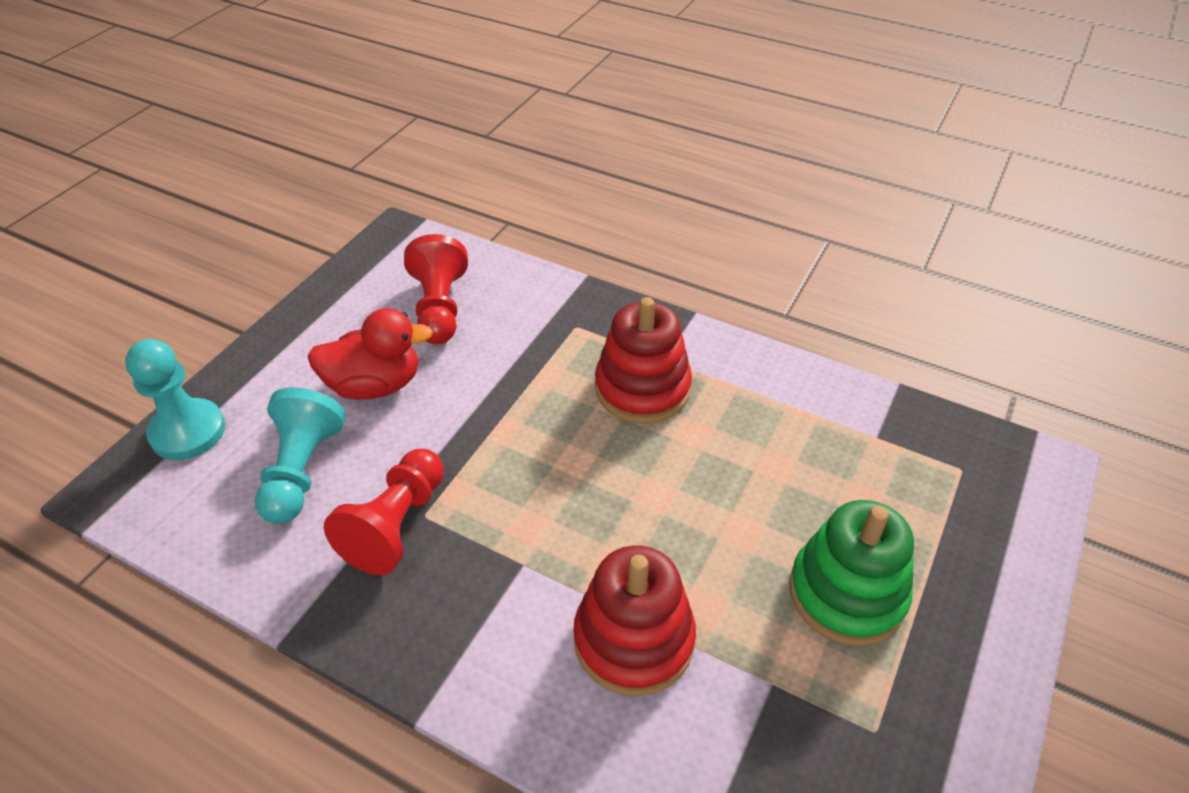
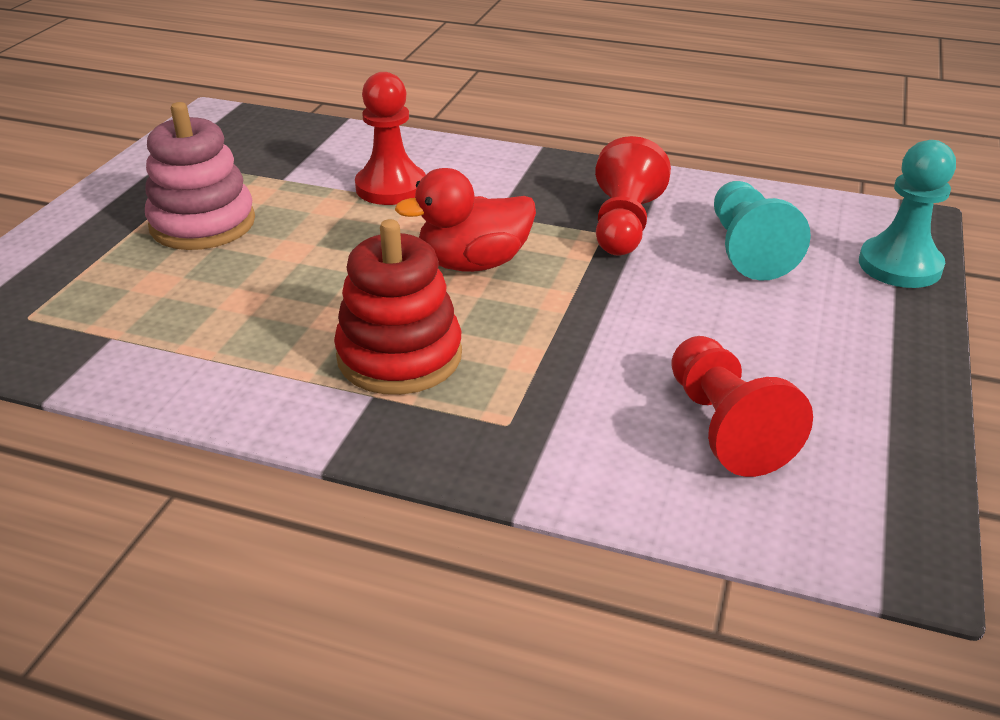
camera: 170 degrees right, 10 degrees down
(375, 385) = (737, 325): red duck -> red duck (473, 263)
(634, 639) = (391, 187): red stacking toy -> red pawn
(847, 593) = (202, 224): green stacking toy -> pink stacking toy

